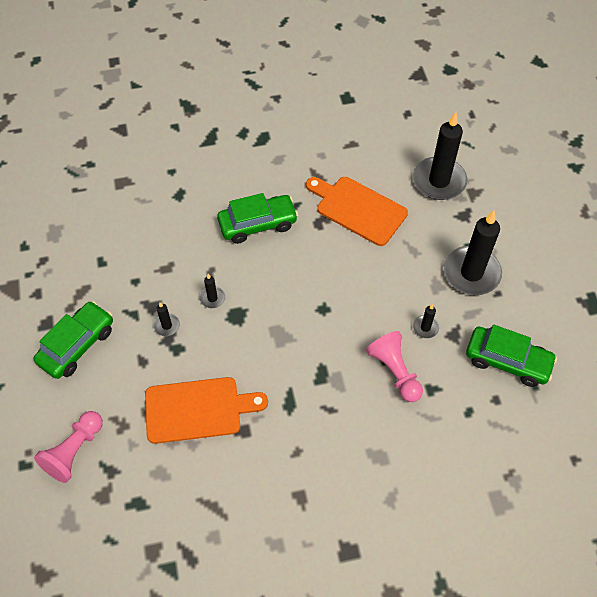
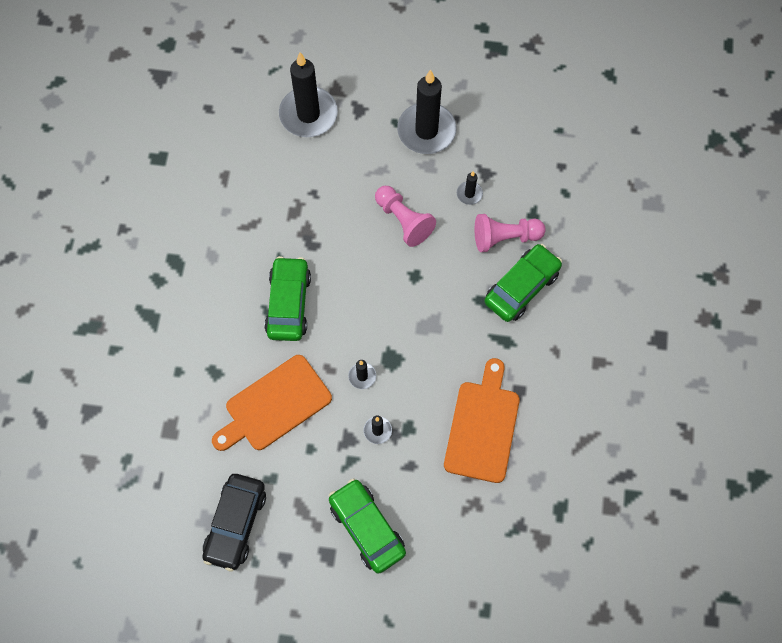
camera: 70 degrees left, 10 degrees up
(56, 250) = (236, 524): none -> black car
(74, 451) = (487, 557): pink pawn -> pink pawn (403, 221)
(358, 209) = (311, 201): orange cutting board -> orange cutting board (274, 405)
(507, 361) = (528, 140): green car -> green car (521, 287)

